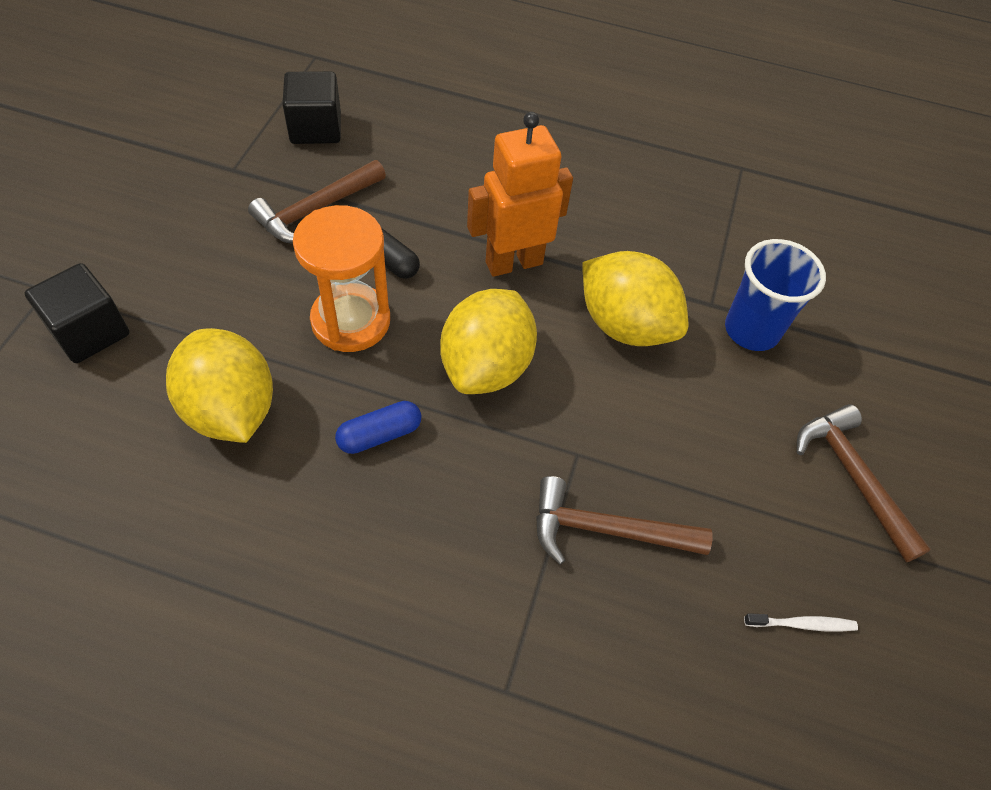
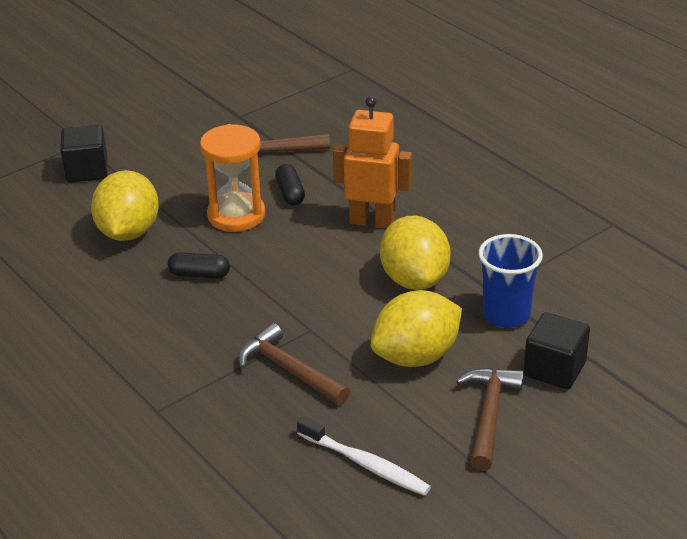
camera: 40 degrees right, 20 degrees down
(316, 128) = (313, 109): black cube -> black cube (554, 369)
(379, 435) = (199, 274): blue capsule -> black capsule
(486, 366) = (297, 267): yellow lemon -> yellow lemon (416, 356)
(802, 624) = (366, 464): white toothbrush -> white toothbrush, size x1.78

